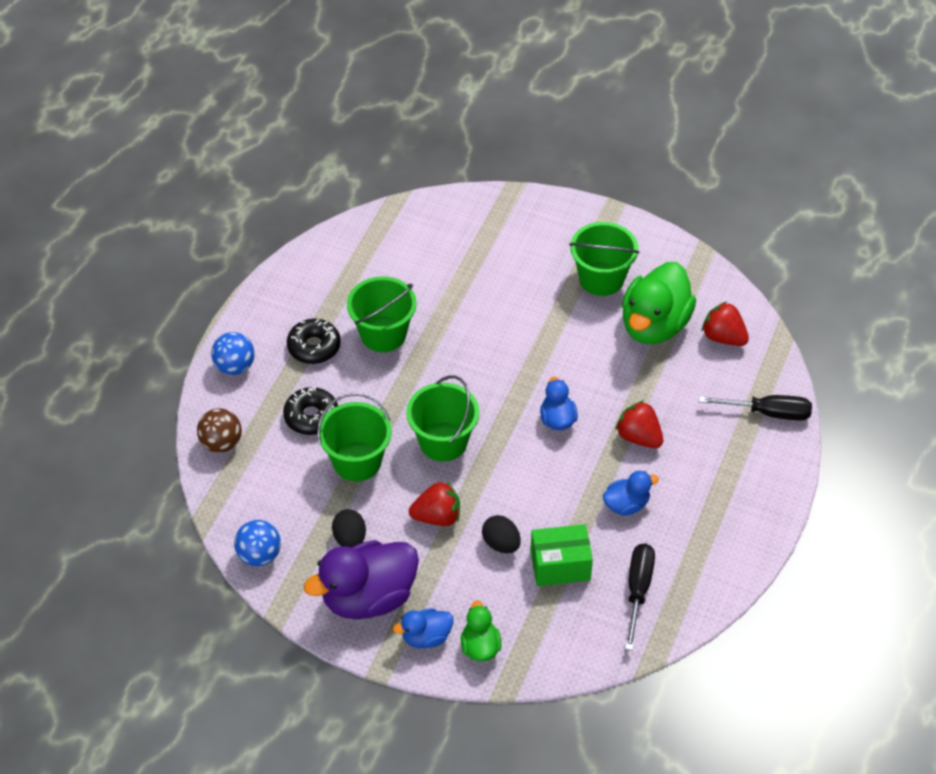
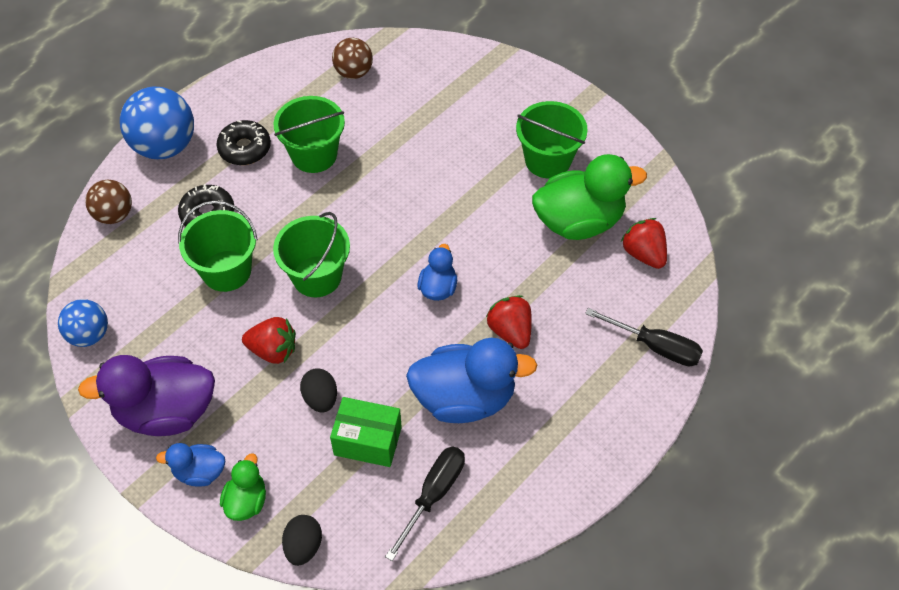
camera: 20 degrees right, 5 degrees up
(235, 366) = (165, 146): blue ball -> blue ball, size x1.67
(350, 539) = (180, 346): black egg -> black egg (303, 546)
(381, 247) = (353, 72): none -> brown ball
(626, 505) = (464, 398): blue duck -> blue duck, size x1.96
(654, 325) = (579, 221): green duck -> green duck turned 150 degrees counterclockwise

